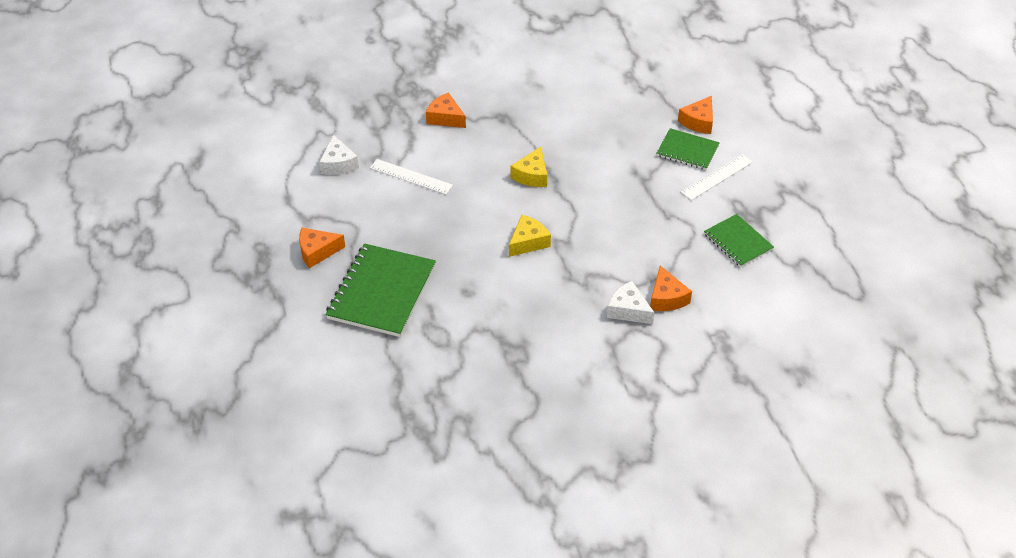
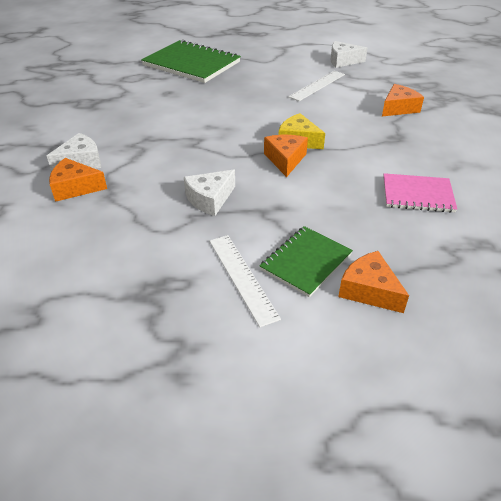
camera: 105 degrees right, 5 degrees down
(317, 252) = (247, 48): orange cheese -> orange cheese (285, 160)
(528, 242) = (206, 125): yellow cheese -> none
(586, 104) = (417, 195): none -> pink notebook
(643, 211) = (210, 199): none -> white cheese
(738, 242) = (113, 263): green notebook -> none

